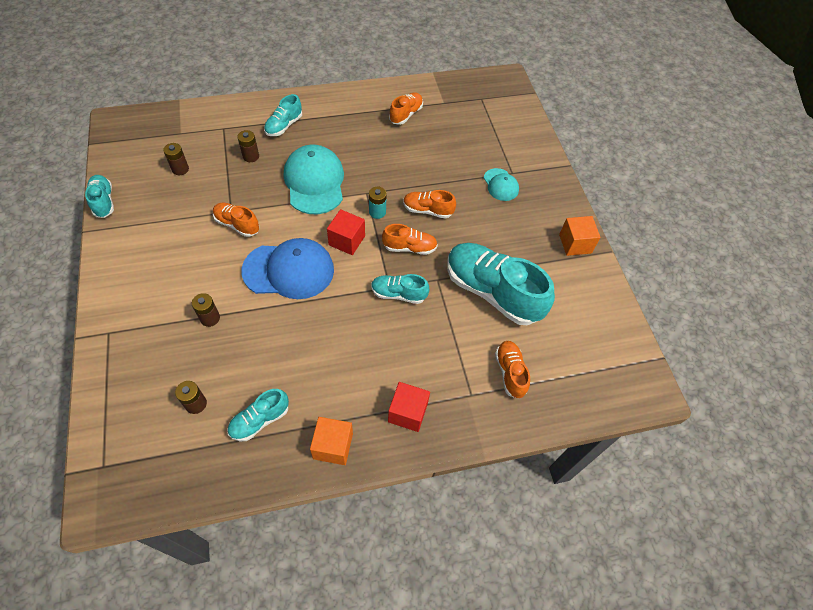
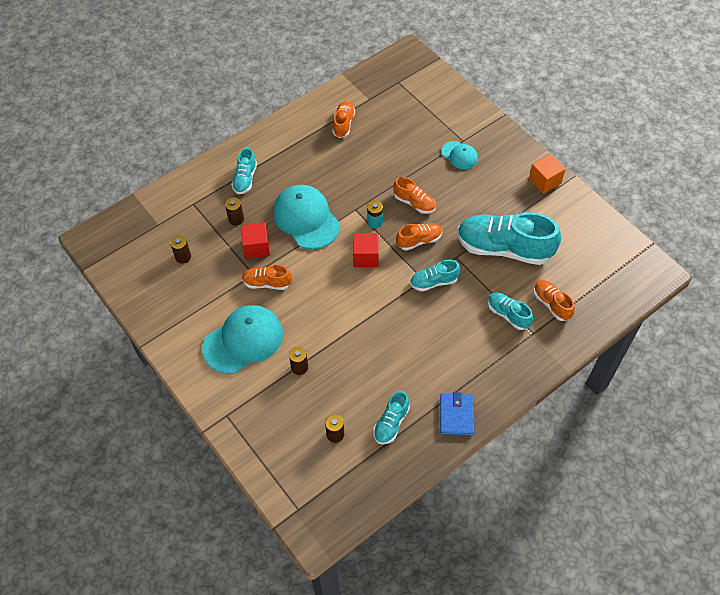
camera: 20 degrees left, 0 degrees up
(103, 201) = (138, 313): turquoise shoe -> turquoise shoe (508, 314)
(177, 268) = (243, 340): none -> turquoise cap
(289, 270) = (335, 302): blue cap -> none
(333, 446) = (456, 415): orange cube -> blue wallet
(407, 412) = (495, 367): red cube -> red cube (256, 247)
(427, 210) = (414, 203): orange shoe -> orange shoe turned 135 degrees counterclockwise

